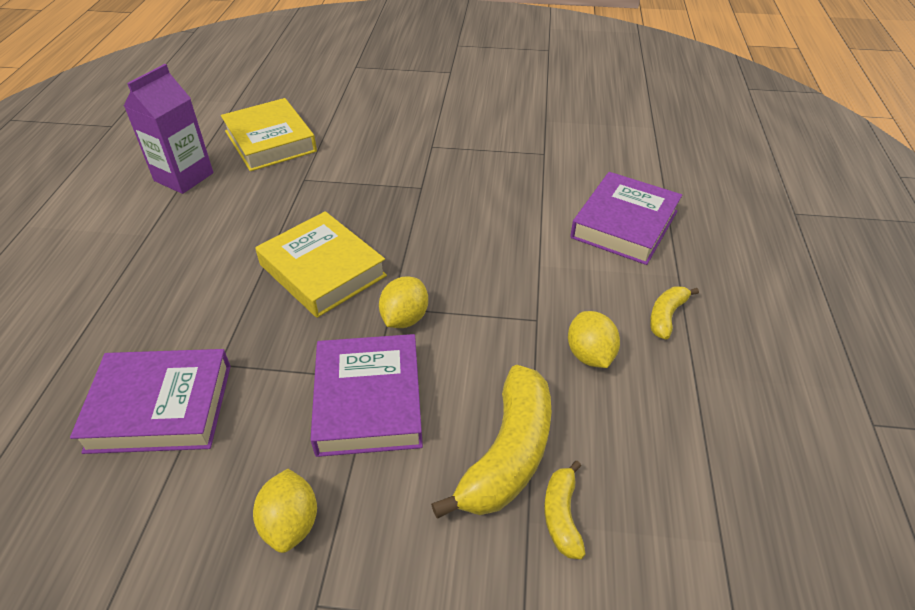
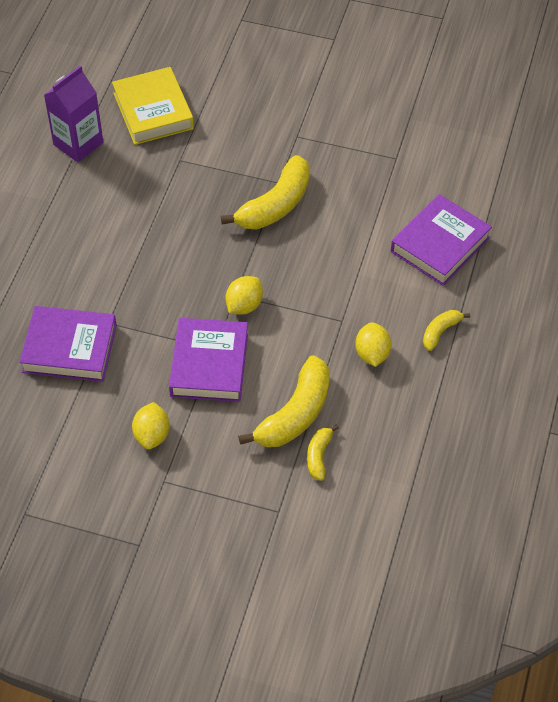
camera: 10 degrees right, 10 degrees up
(322, 270) = (187, 255): yellow book -> none
(422, 208) = (275, 205): none -> yellow banana

